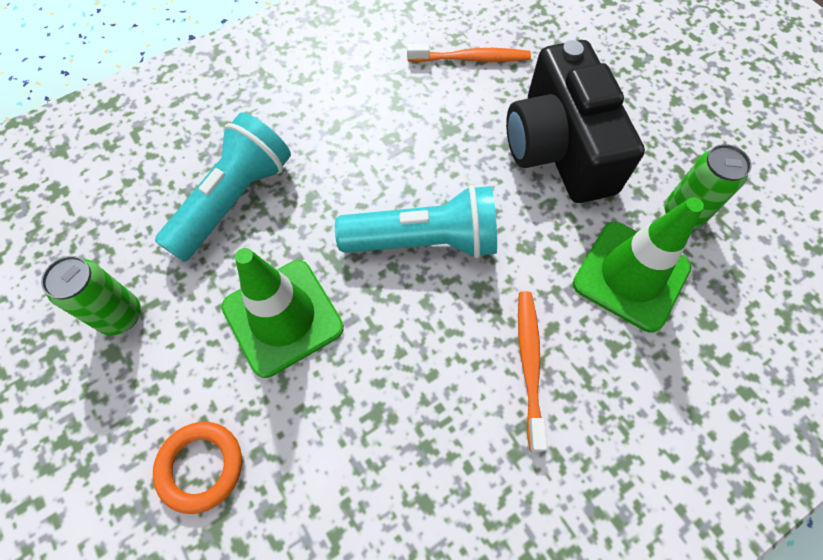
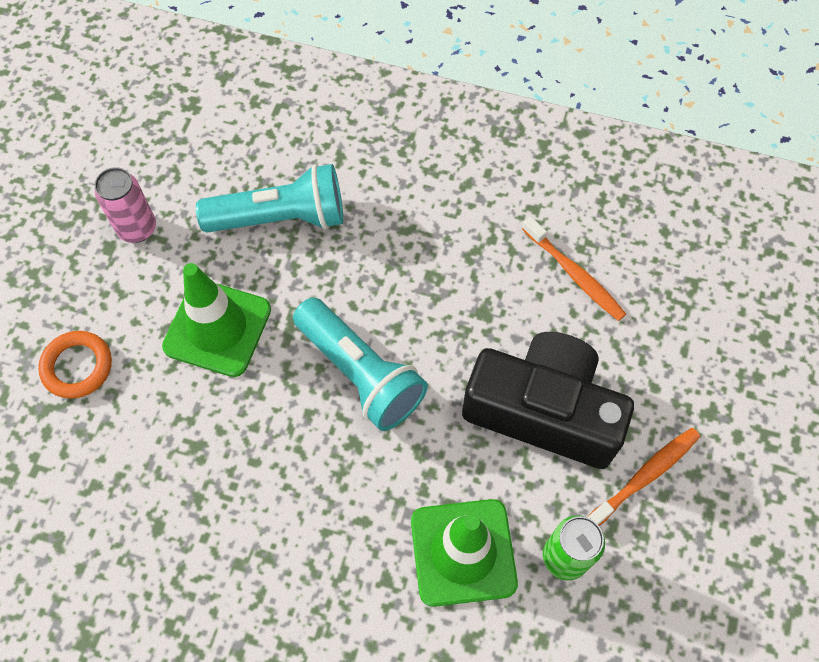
camera: 50 degrees right, 0 degrees up
(120, 315) = (137, 228): green can -> pink can
(529, 364) = (318, 525): orange toothbrush -> orange toothbrush (645, 476)
(559, 148) = (543, 410): black camera -> black camera turned 75 degrees clockwise

